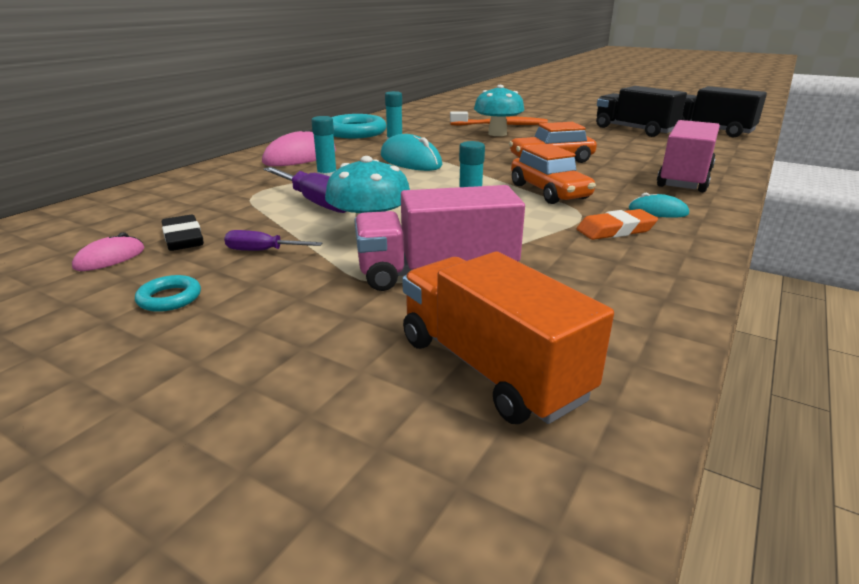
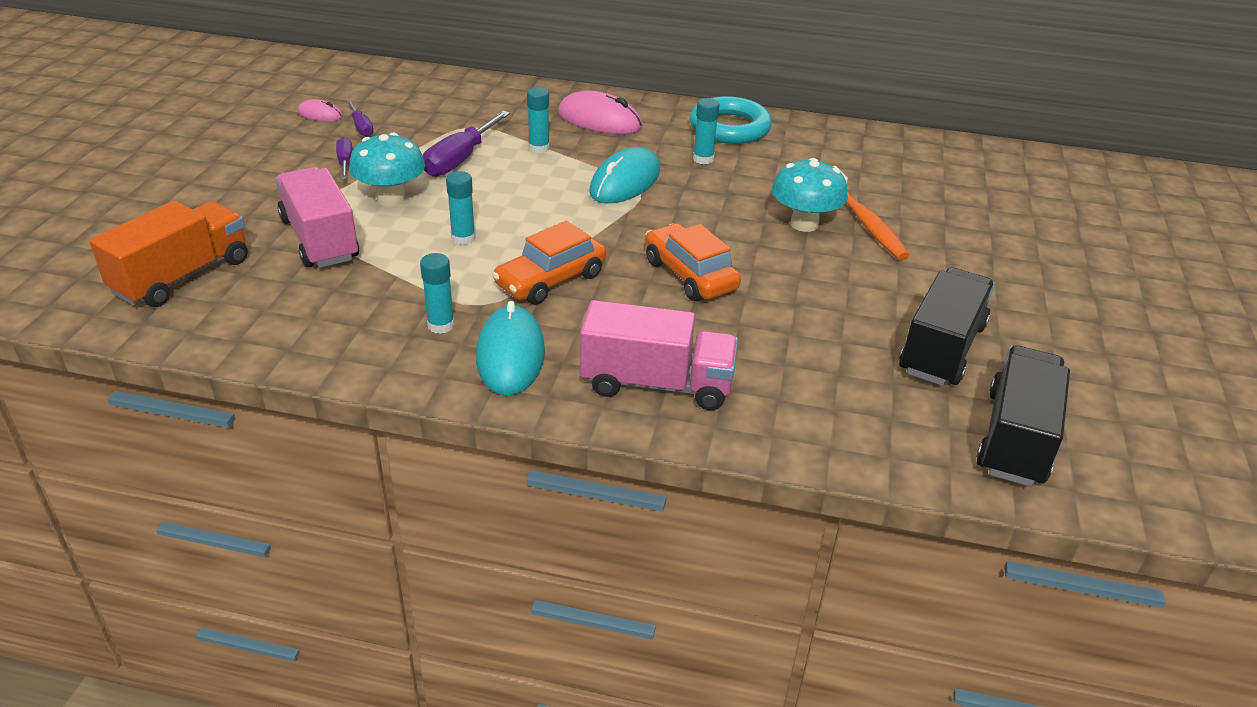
camera: 70 degrees right, 10 degrees up
(169, 298) = (264, 152): turquoise ring -> none
(183, 238) = (361, 127): black eraser -> purple screwdriver
(615, 230) = (441, 325): orange eraser -> turquoise glue stick
(658, 211) = (510, 355): turquoise mouse -> turquoise mouse, size x1.89

